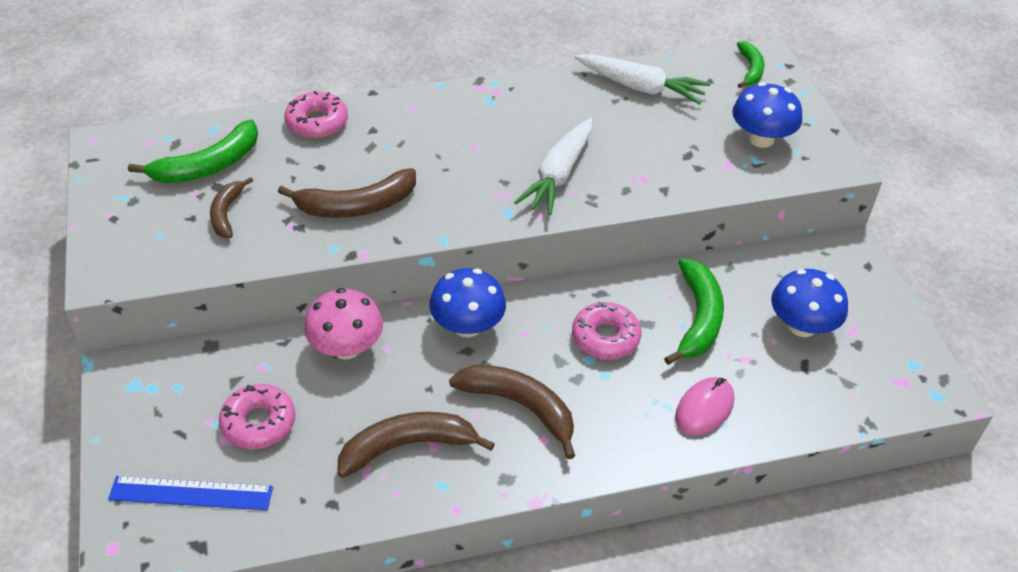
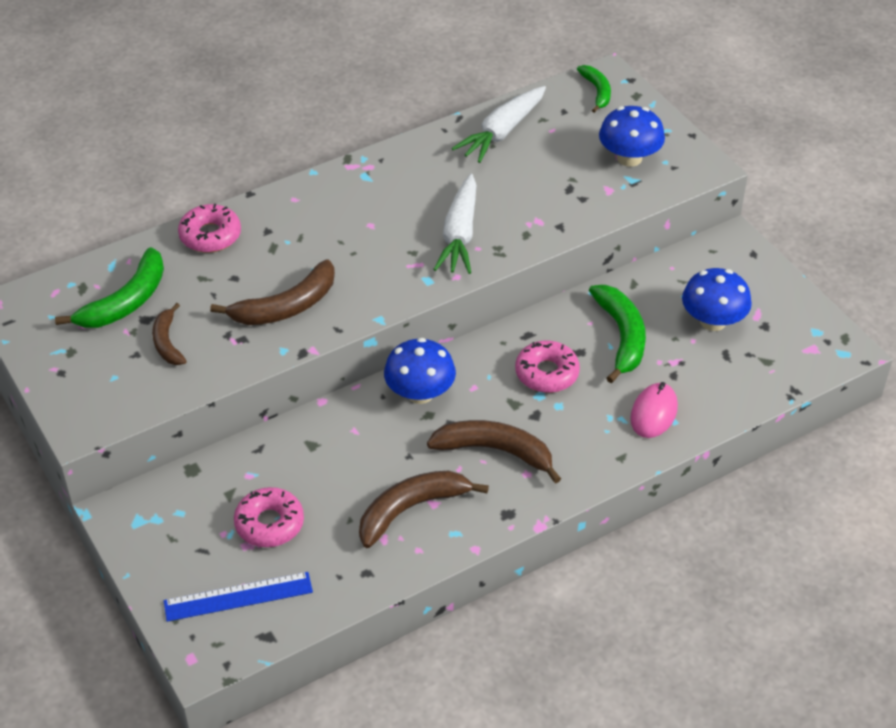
camera: 15 degrees left, 0 degrees up
(346, 347) = (318, 439): pink mushroom -> none
(640, 87) = (502, 132): white carrot -> white carrot turned 120 degrees clockwise

